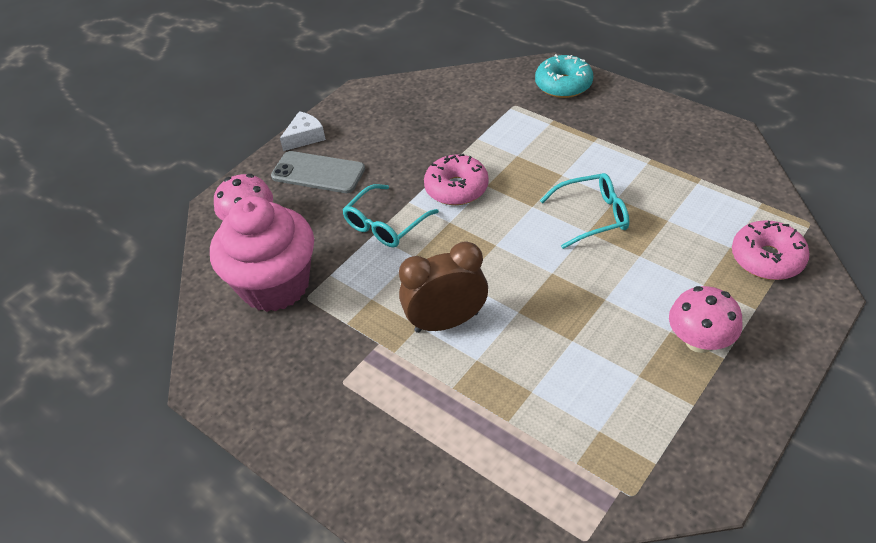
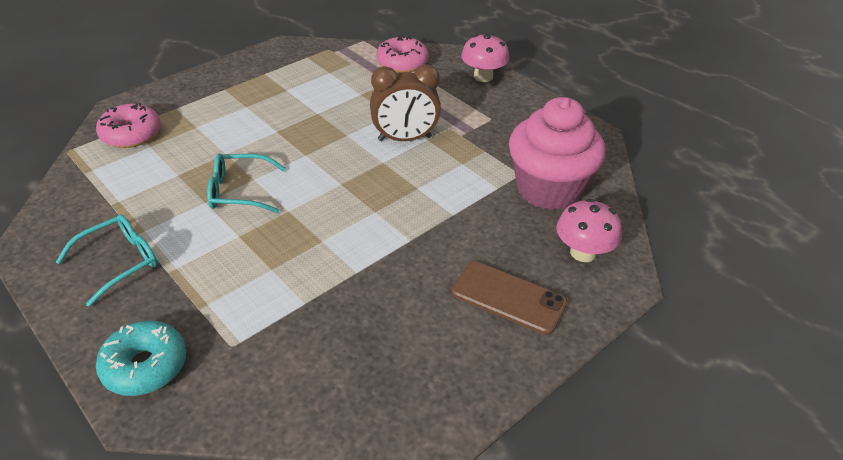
camera: 175 degrees left, 5 degrees down
(305, 137) = (527, 358): white cheese -> none
(318, 173) = (508, 298): grey phone -> brown phone
(385, 224) = (439, 222): turquoise glasses -> turquoise glasses (119, 262)
(456, 188) = (354, 245): pink donut -> pink donut (402, 63)
(699, 341) = (231, 99): pink mushroom -> pink mushroom (483, 77)

